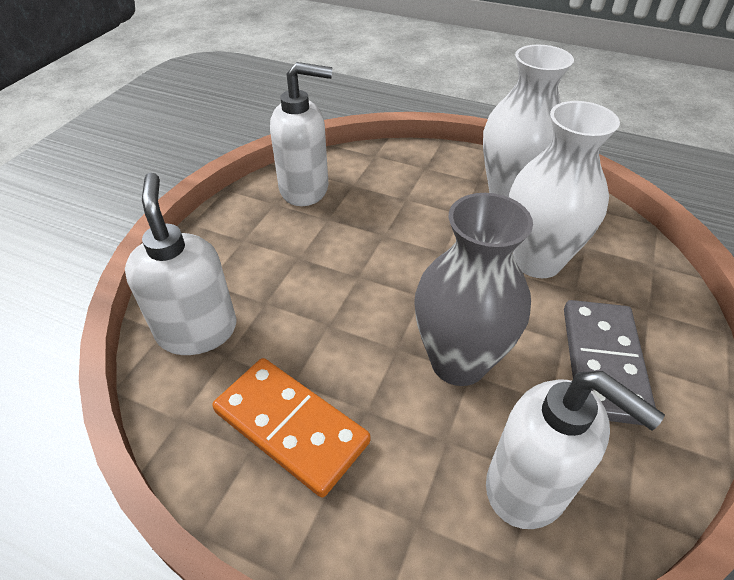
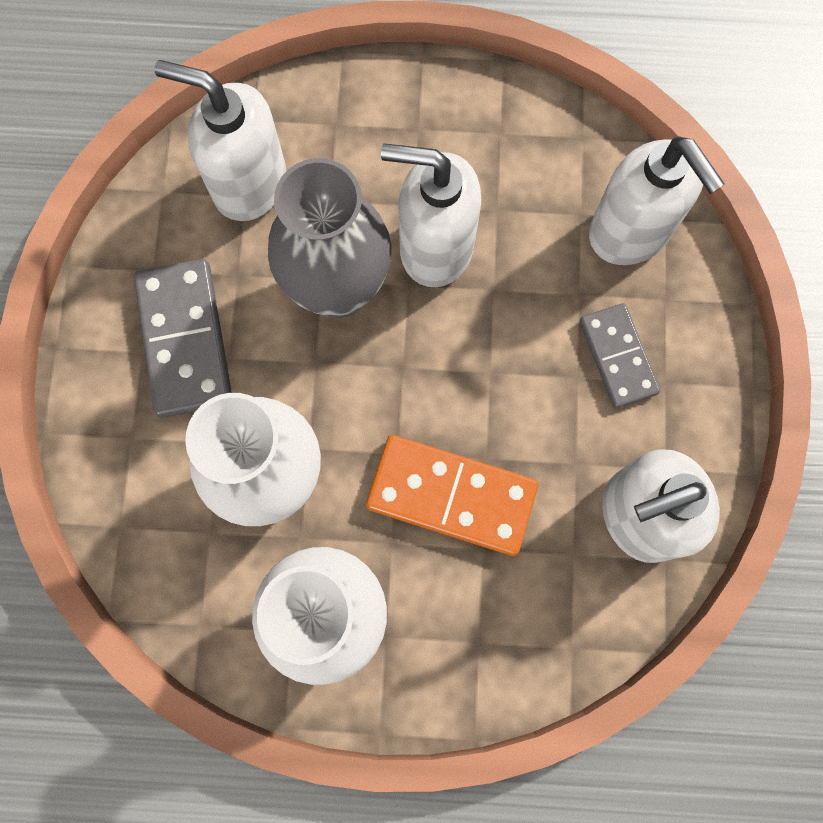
camera: 160 degrees right, 30 degrees up
(264, 260) = (618, 357): none -> grey domino
(291, 427) = (476, 164): orange domino -> orange domino (451, 495)
(362, 368) = (435, 247): none -> white soap dispenser

